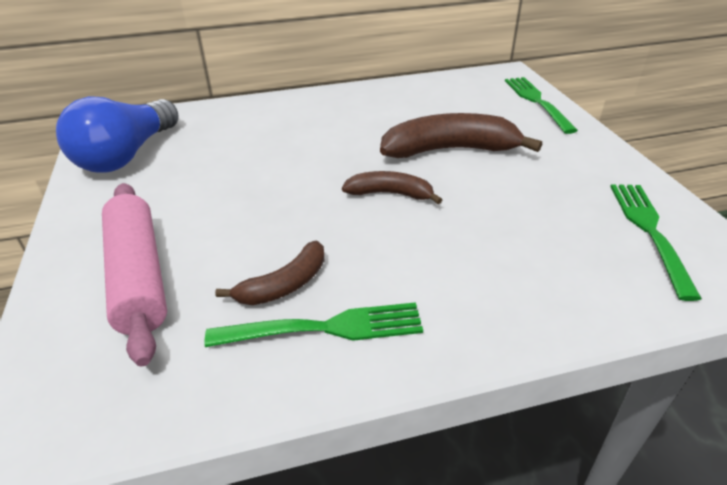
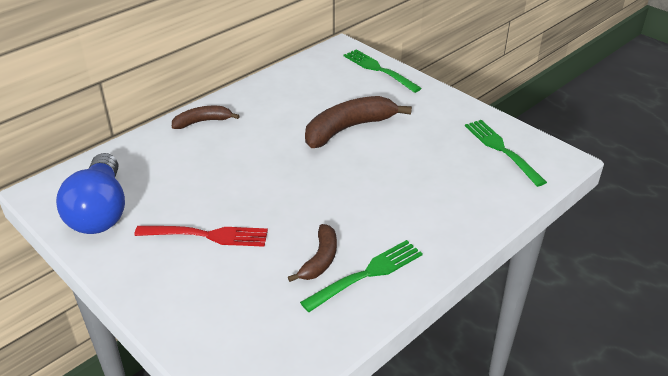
camera: 30 degrees left, 0 degrees up
(138, 276) = (217, 291): pink rolling pin -> none
(192, 211) = (206, 235): none -> red fork
(390, 194) = (335, 175): brown banana -> brown banana (203, 122)

